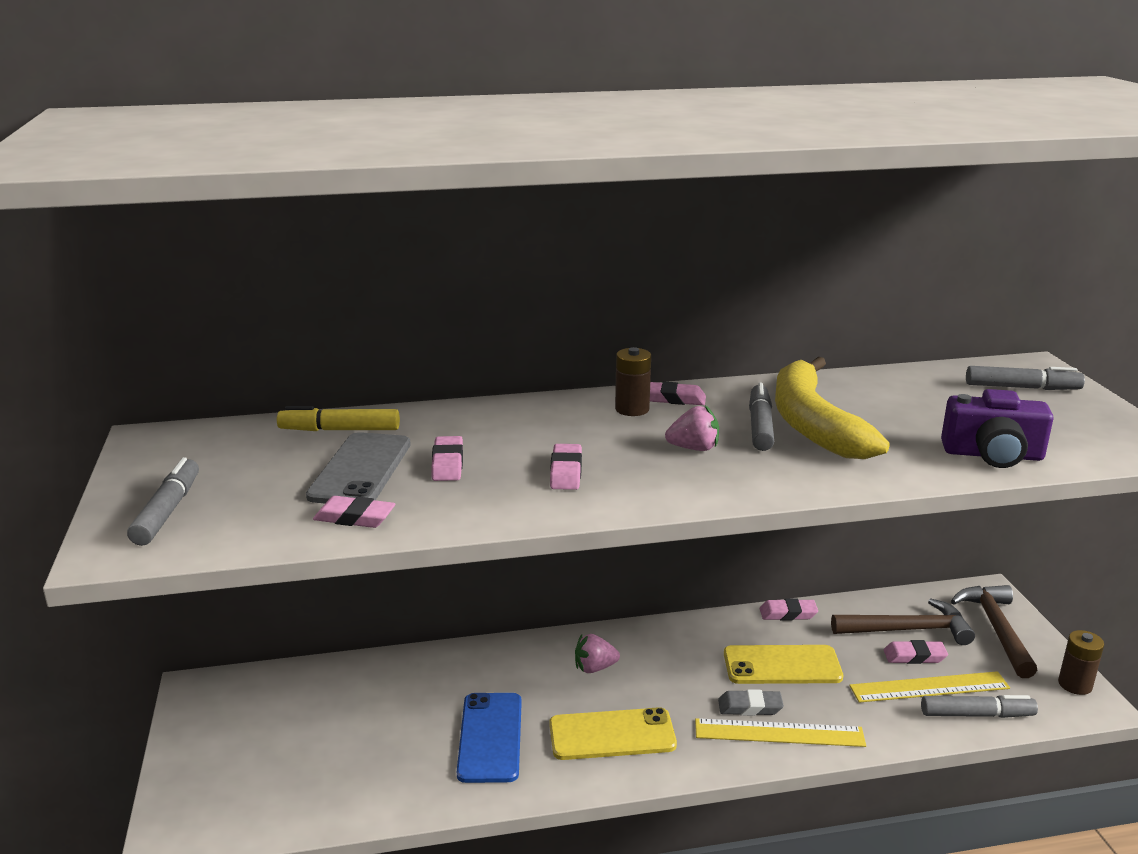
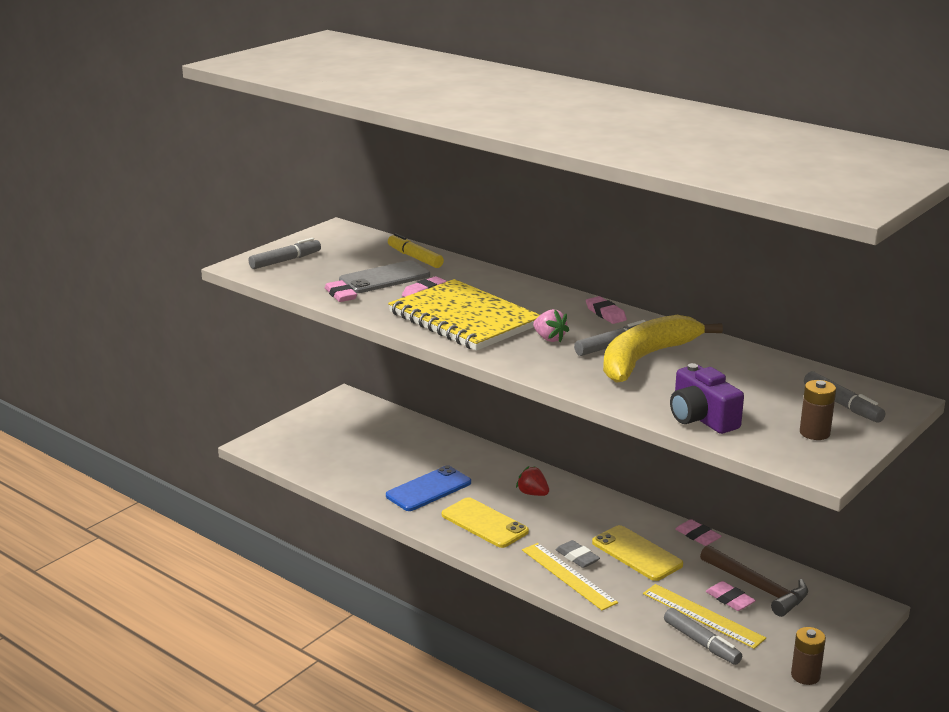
camera: 50 degrees right, 0 degrees up
(566, 472) = (464, 319): pink eraser -> yellow notebook
(594, 668) = (532, 493): pink strawberry -> red strawberry
(632, 409) = (569, 308): brown battery -> brown battery (814, 433)
(996, 629) = (823, 624): brown hammer -> none

